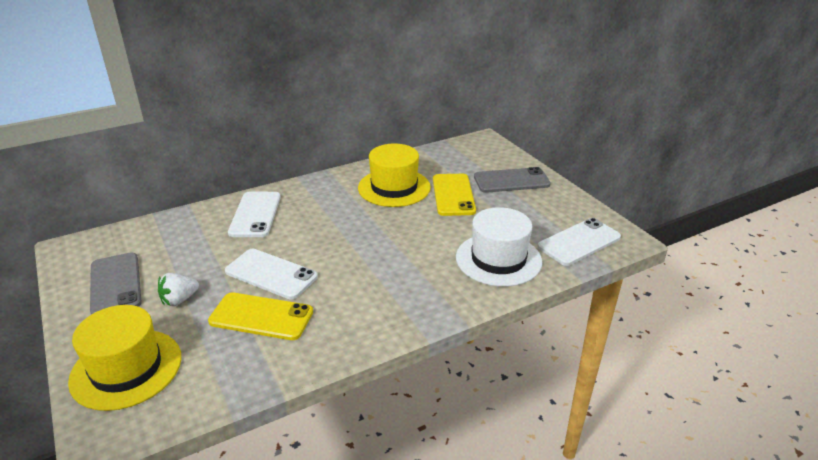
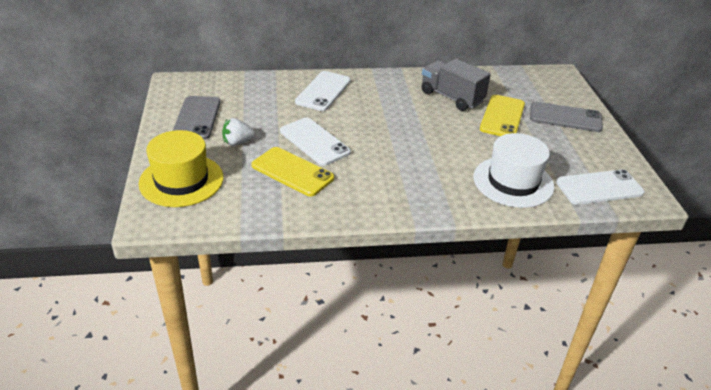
camera: 20 degrees right, 5 degrees up
(394, 187) = (451, 97): yellow hat -> grey truck

